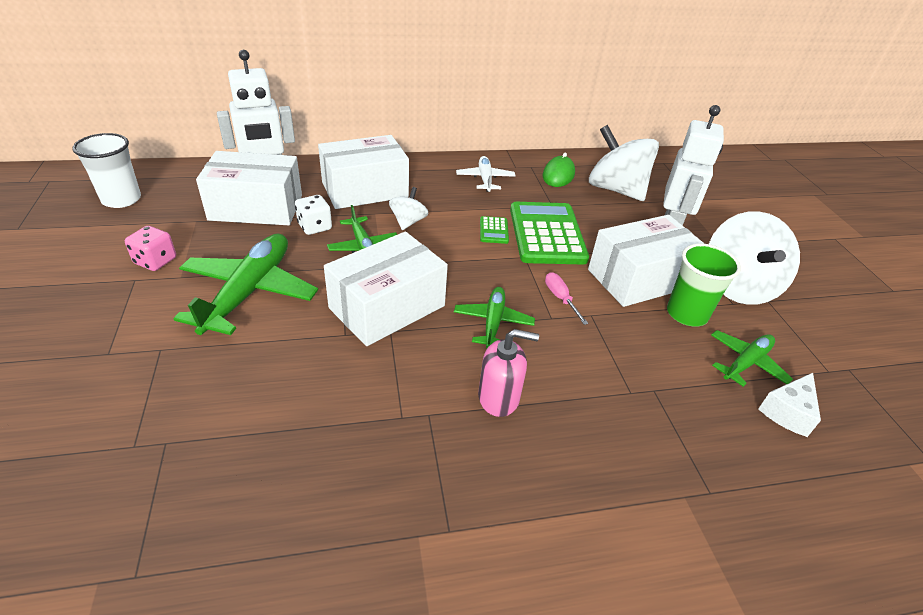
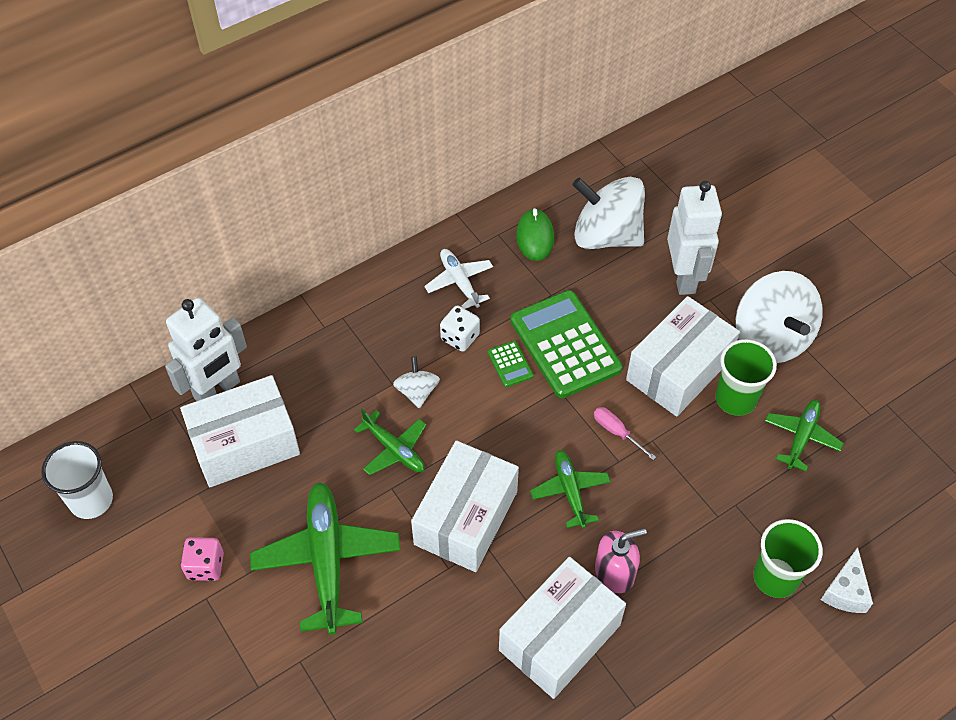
camera: 20 degrees left, 15 degrees up
(315, 227) = (327, 444): white dice -> white dice (460, 337)
(365, 190) = (340, 361): white box -> white box (559, 637)
(675, 470) = (775, 577): none -> green cup
(787, 412) = (846, 478): white cheese -> white cheese (845, 591)

